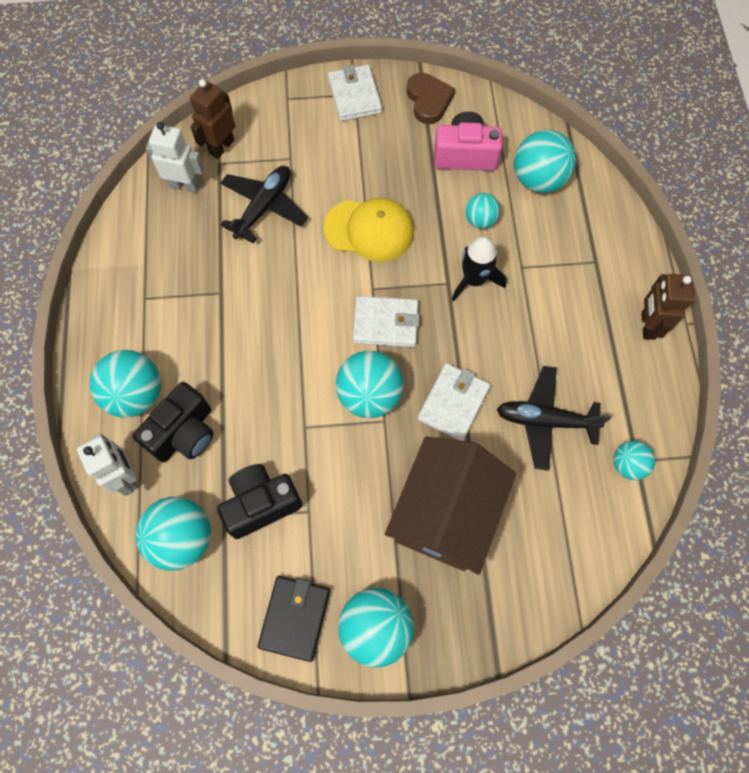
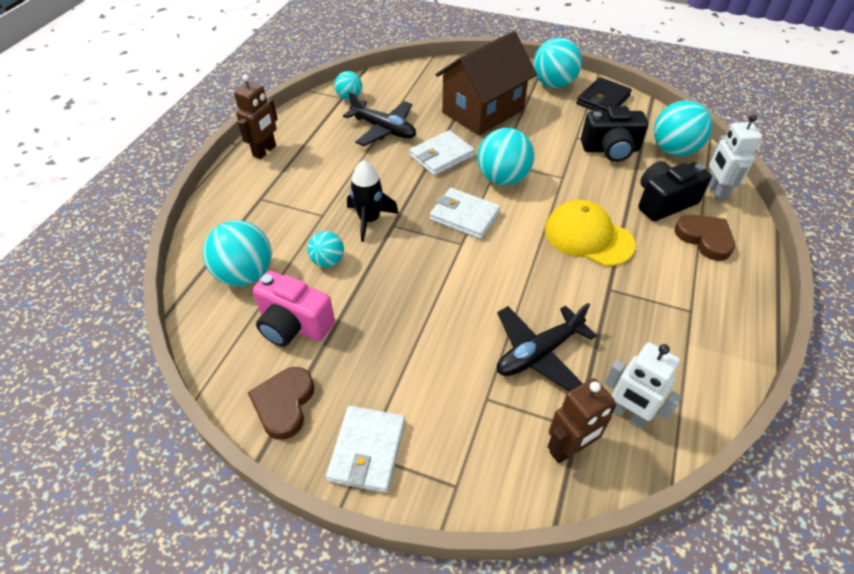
camera: 155 degrees left, 20 degrees down
(136, 394) = (705, 238): turquoise ball -> brown heart
(369, 230) = (437, 290): yellow cap -> yellow cap (588, 236)

